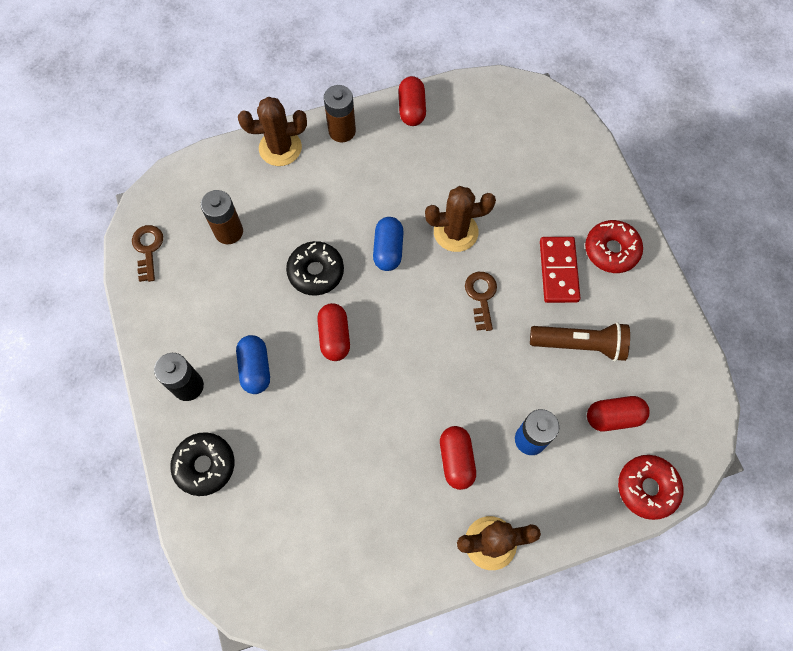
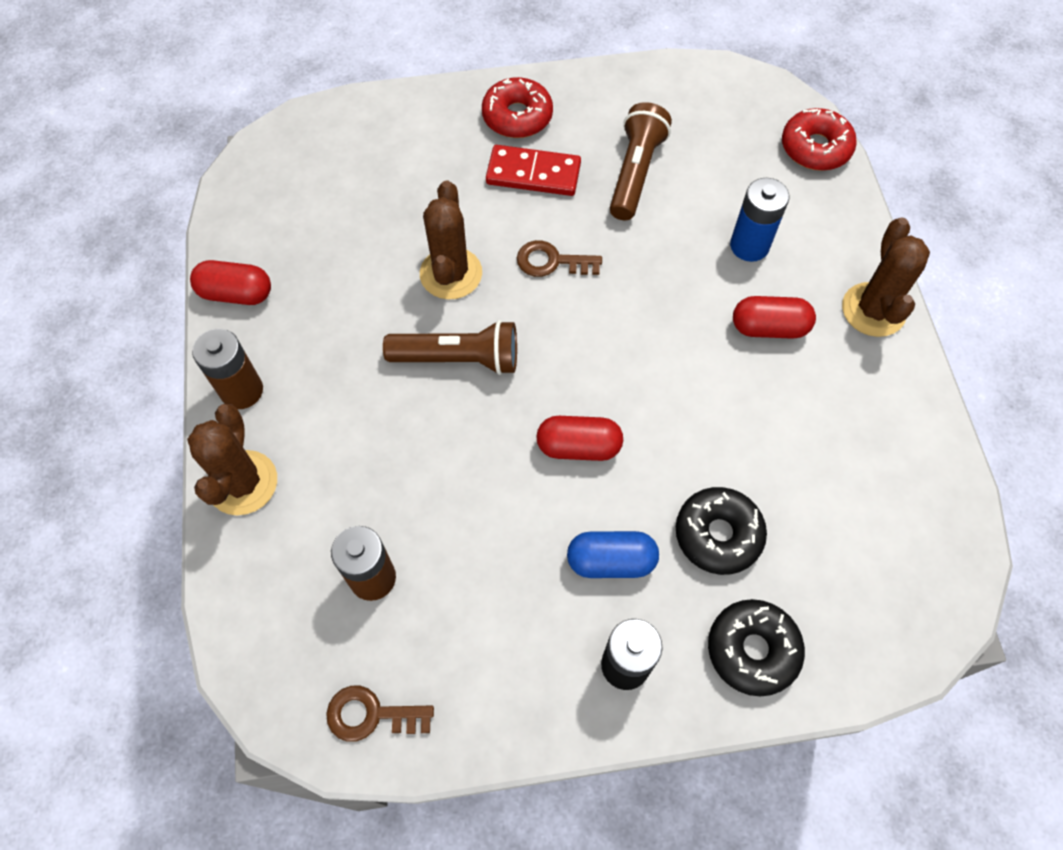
camera: 80 degrees left, 5 degrees down
(316, 272) = (472, 458): black donut -> black donut (718, 534)
(388, 250) = (458, 358): blue capsule -> brown flashlight
(613, 417) = (729, 160): red capsule -> none

